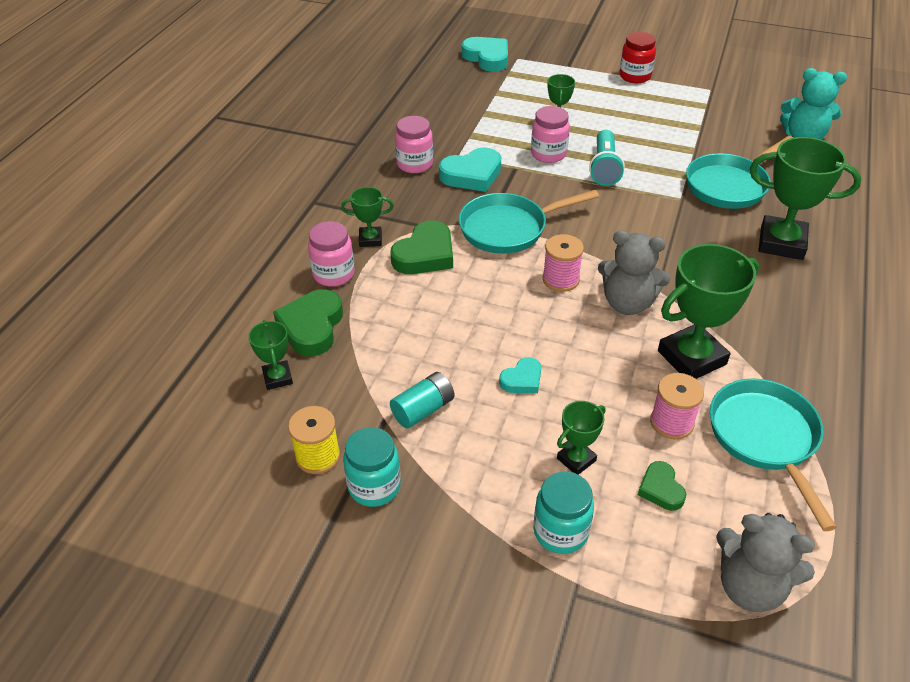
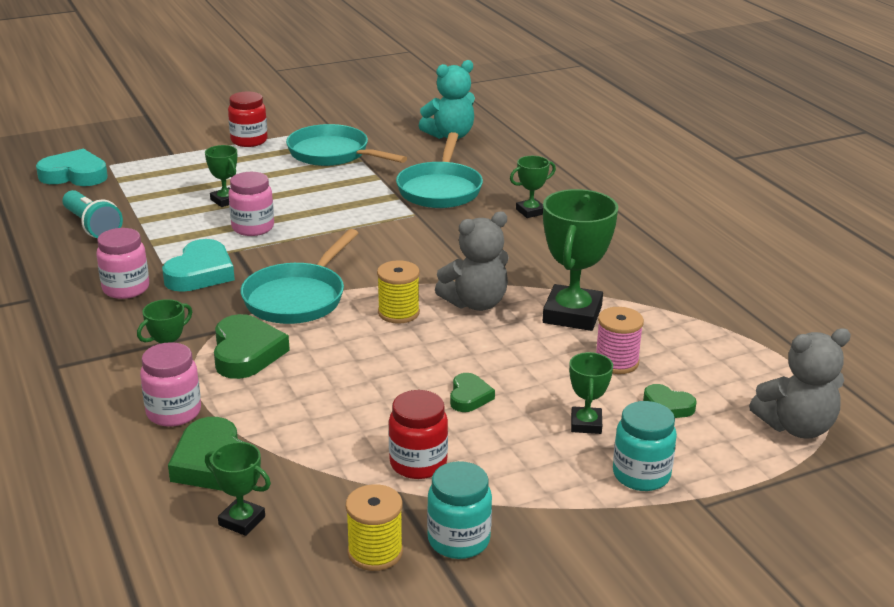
camera: 45 degrees left, 15 degrees down
(423, 409) = (418, 463): turquoise battery -> red jar
(522, 380) = (469, 397): turquoise heart -> green heart
(560, 279) = (398, 313): pink spool -> yellow spool
(604, 168) = (319, 218): turquoise flashlight -> turquoise flashlight (92, 226)
(765, 438) = (687, 337): turquoise pan -> turquoise pan (333, 154)
(781, 243) = (530, 211): green trophy -> green trophy, size x0.52

